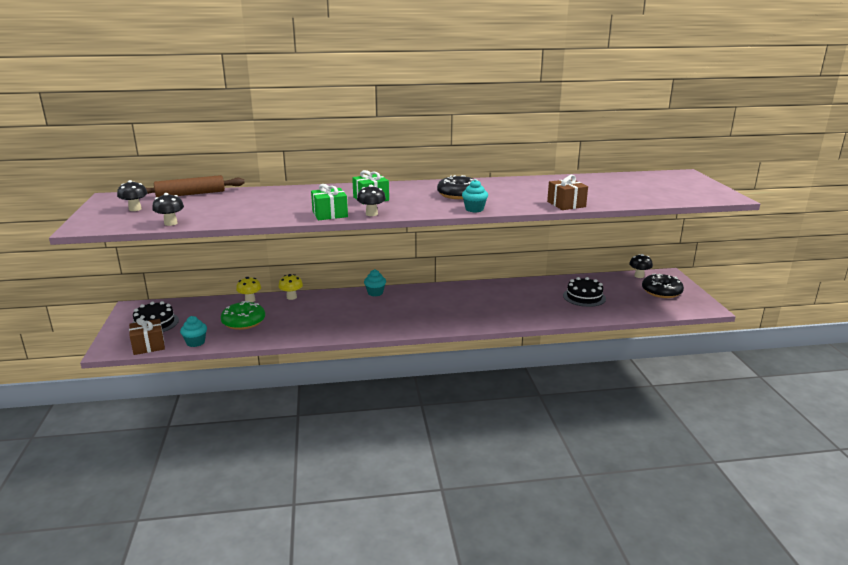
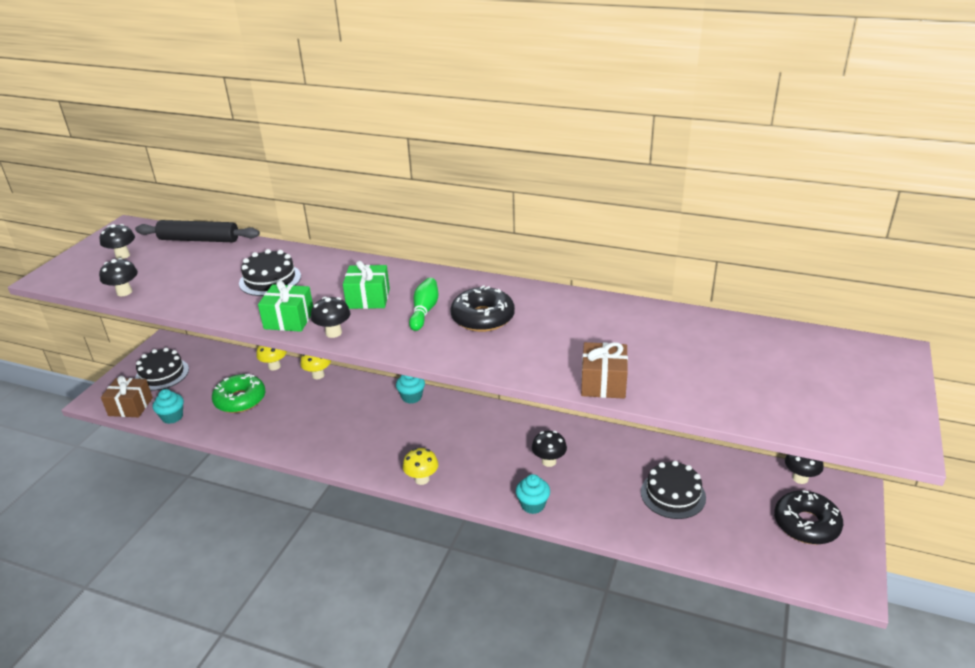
camera: 30 degrees right, 10 degrees up
(191, 194) = (199, 240): brown rolling pin -> black rolling pin
(283, 202) = (270, 279): none -> black cake
(417, 197) = (424, 311): none -> green bowling pin
(429, 326) = (422, 479): none -> yellow mushroom
(474, 209) = (465, 358): turquoise cupcake -> turquoise cupcake (533, 505)
(499, 300) = (549, 461): none -> black mushroom

